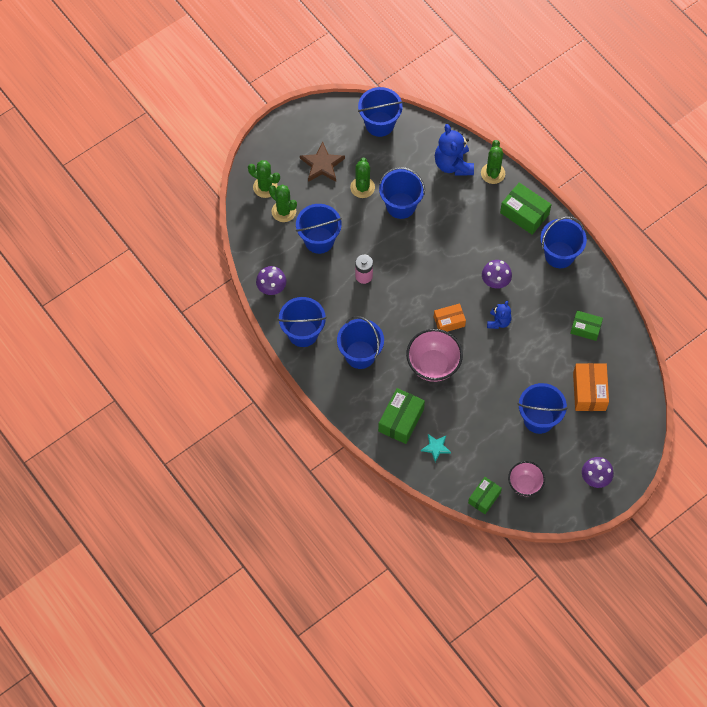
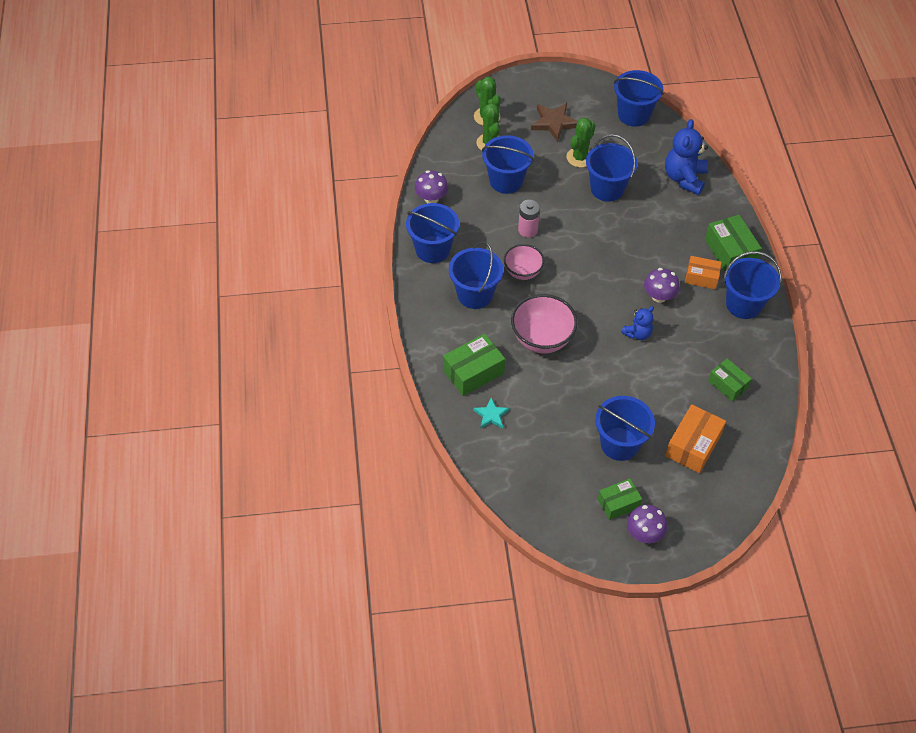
camera: 30 degrees right, 10 degrees down
(449, 321) = (585, 309): orange box -> orange box (701, 277)
(484, 498) = (508, 489): green box -> green box (618, 503)
(493, 173) = (720, 203): green cactus -> none
(525, 484) = (561, 499): pink bowl -> pink bowl (522, 272)

